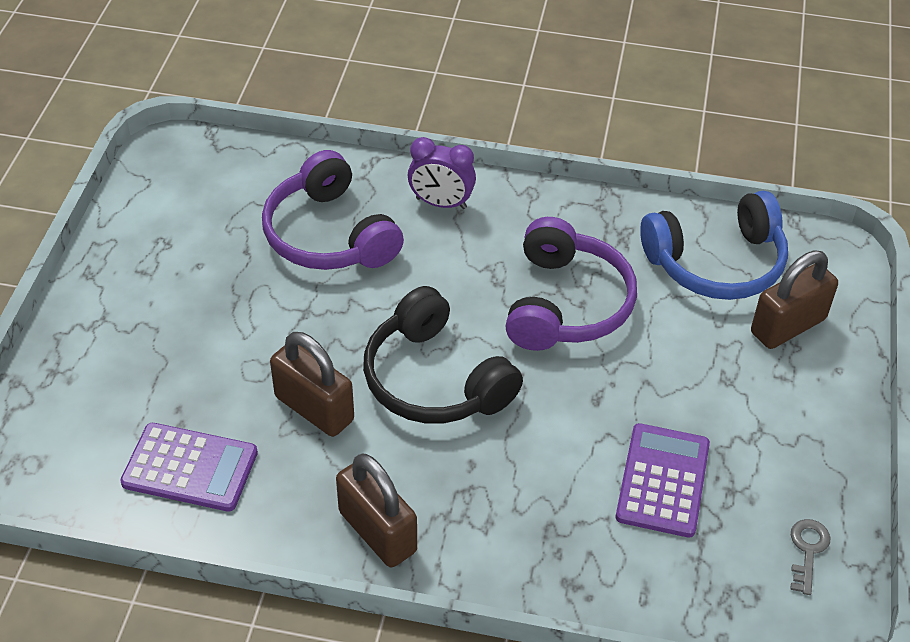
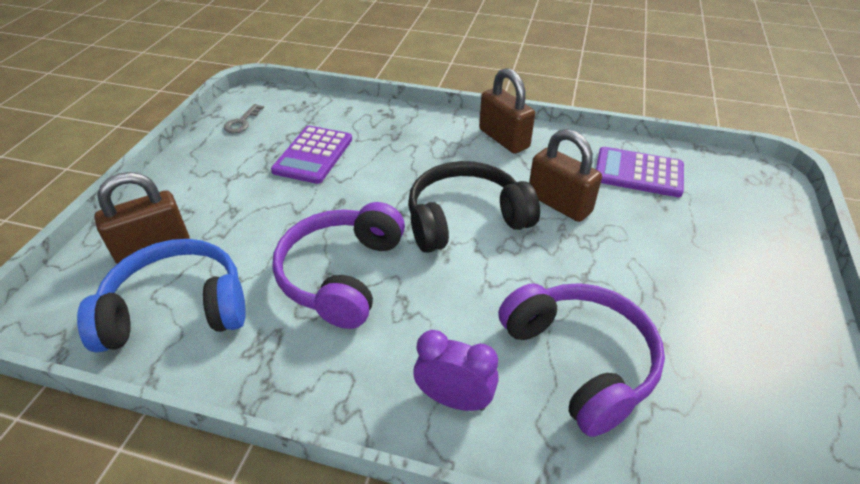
camera: 175 degrees left, 5 degrees down
(435, 379) = (465, 219): black headphones -> black headphones turned 75 degrees counterclockwise

